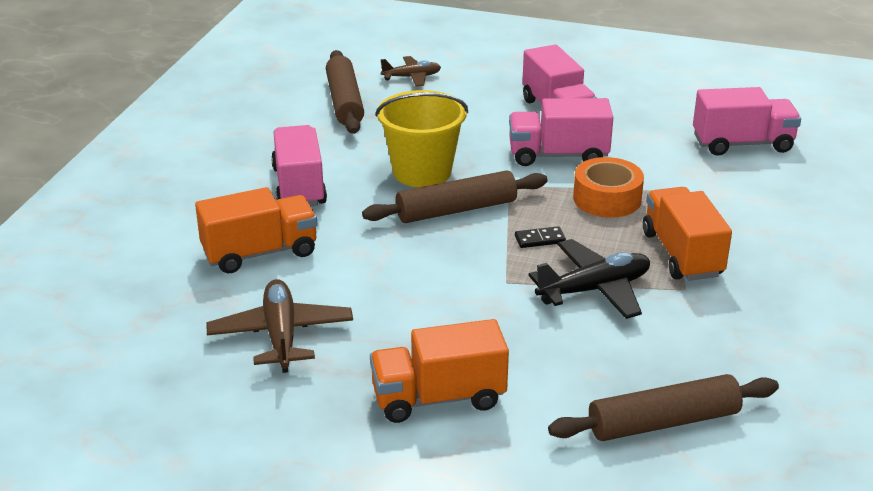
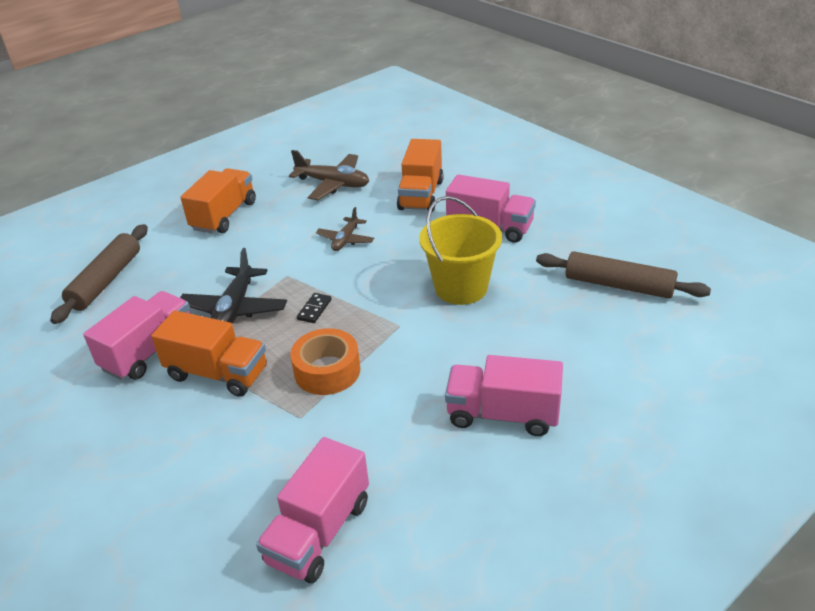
camera: 125 degrees right, 5 degrees up
(412, 77) = (649, 342): brown plane -> brown plane (345, 240)
(456, 210) = (391, 285): brown rolling pin -> none
(558, 155) = (420, 375): pink truck -> pink truck (149, 351)

